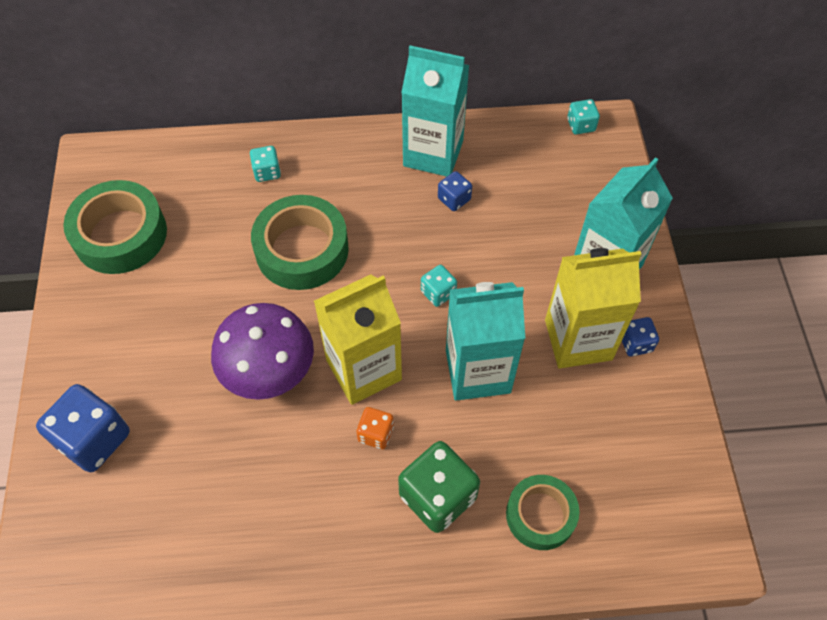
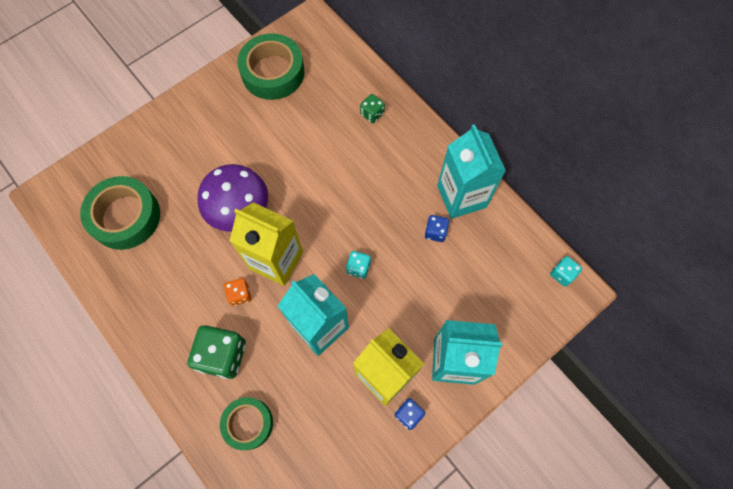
camera: 55 degrees right, 10 degrees up
(94, 439) = (145, 154): blue dice -> none
(267, 172) = (372, 114): turquoise dice -> green dice
(302, 250) = (332, 171): green tape -> green tape (125, 217)

